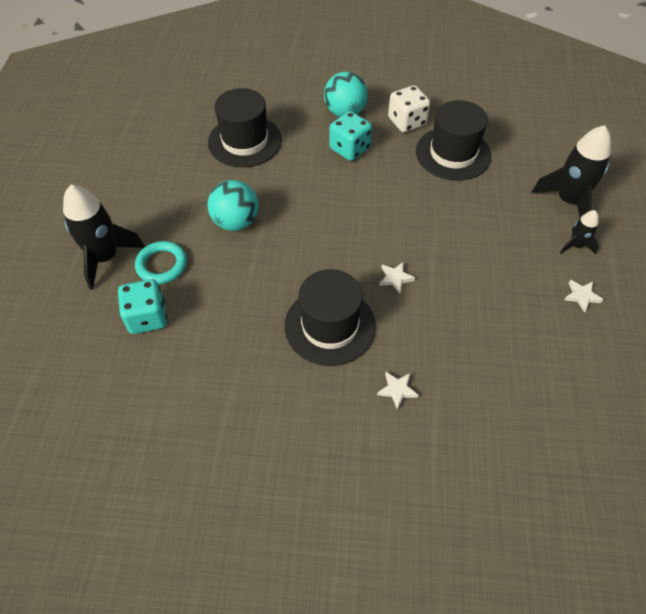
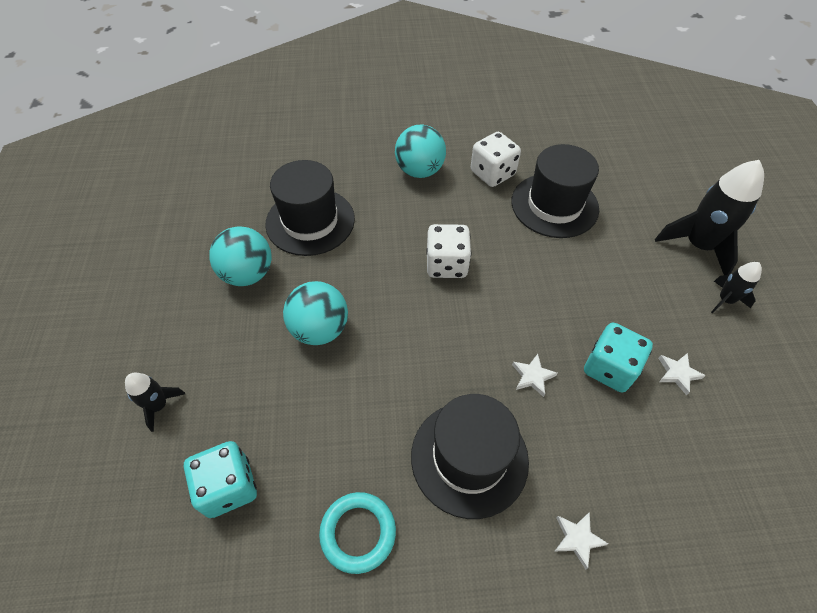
camera: 10 degrees left, 0 degrees up
(105, 257) = (159, 406): black rocket -> black rocket, size x0.52
(162, 265) = (236, 405): turquoise ring -> turquoise ring (358, 533)
(187, 174) = (248, 274): none -> turquoise ball
(348, 188) = (446, 264): none -> white dice
(349, 149) = (436, 214): turquoise dice -> turquoise dice (609, 368)
(581, 296) = (754, 365): white star -> white star (677, 374)

